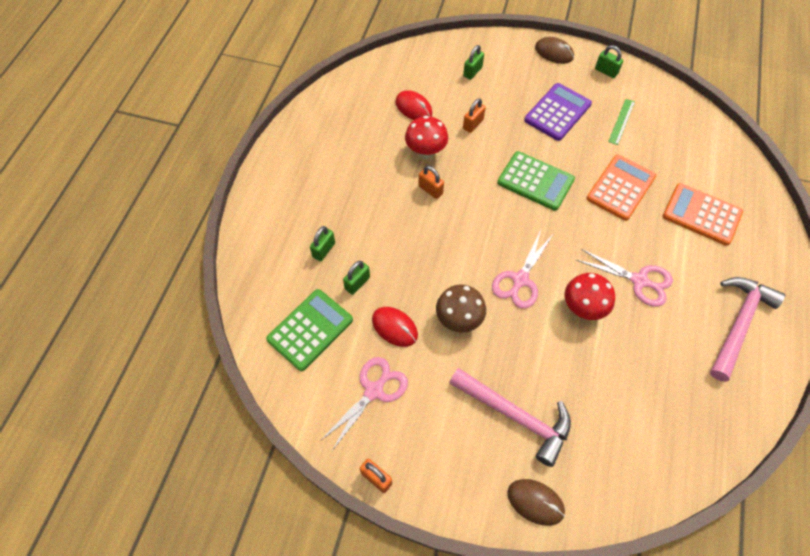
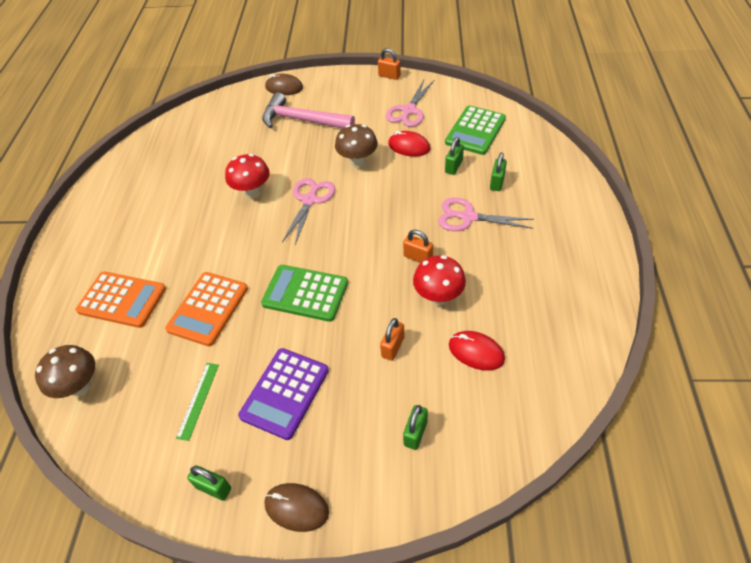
camera: 170 degrees right, 10 degrees down
(639, 281) = (199, 224): pink scissors -> pink scissors (468, 217)
(716, 150) = (80, 386): none -> brown mushroom
(738, 324) = (115, 211): pink hammer -> none

